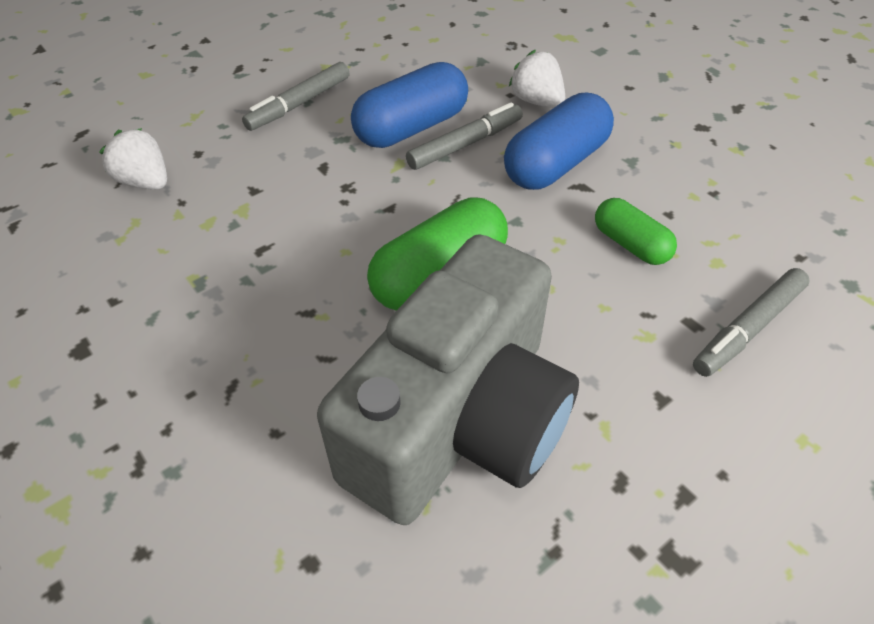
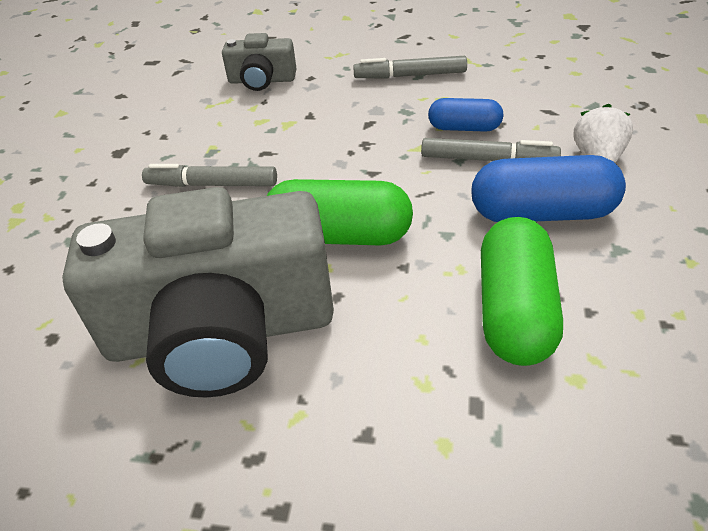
camera: 50 degrees right, 5 degrees down
(145, 182) = (262, 80): white strawberry -> grey camera
(412, 128) = (464, 128): blue capsule -> blue capsule, size x0.59
(630, 244) = (514, 311): green capsule -> green capsule, size x1.68
(748, 328) = (521, 450): grey marker -> grey marker (212, 184)

